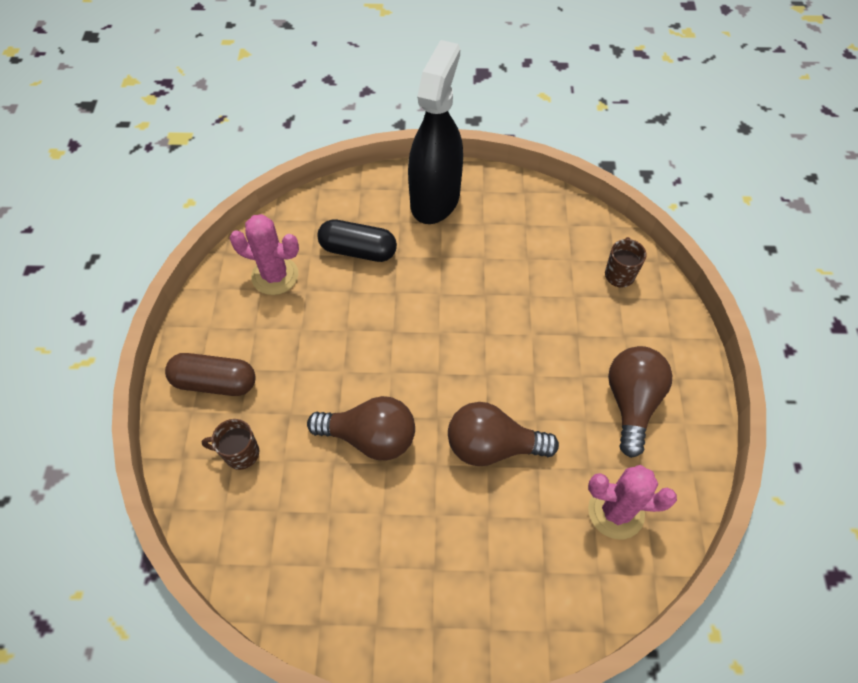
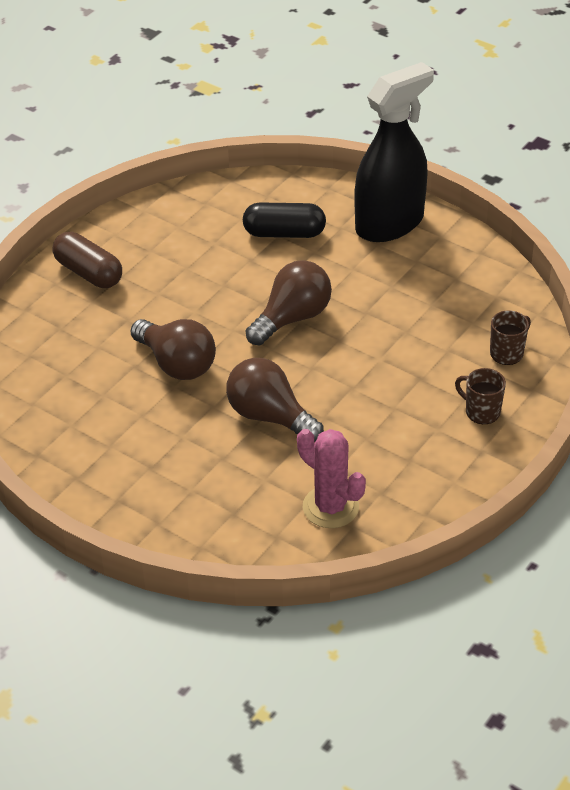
camera: 35 degrees right, 15 degrees down
(240, 453) = (69, 327): brown mug -> brown mug (481, 412)
(275, 276) = (198, 221): pink cactus -> none
(358, 250) = (284, 233): black capsule -> black capsule turned 45 degrees counterclockwise
(631, 403) = (420, 446): brown light bulb -> brown light bulb (292, 318)

